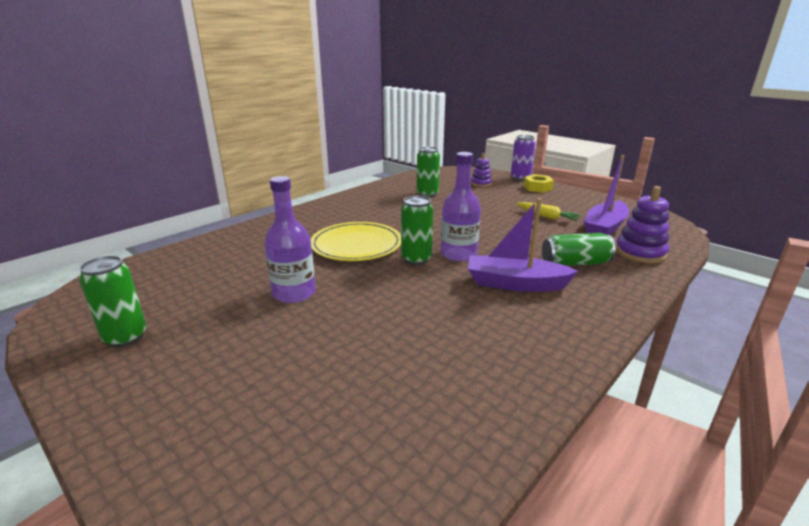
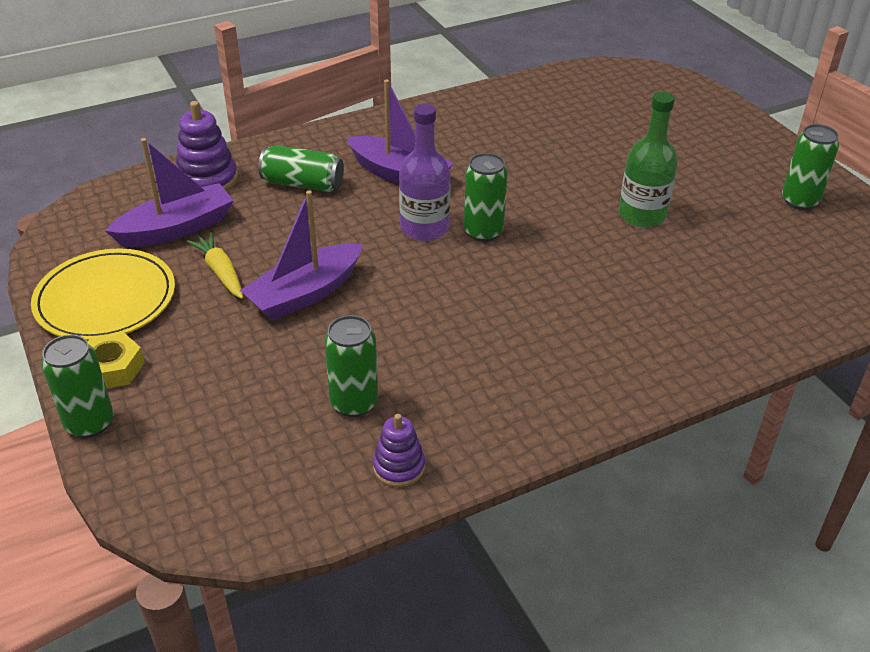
camera: 160 degrees left, 15 degrees up
(294, 293) = (642, 215): purple bottle -> green bottle
(356, 245) = (551, 277): yellow plate -> yellow plate (105, 299)
(481, 183) = (203, 420): purple stacking toy -> purple stacking toy (399, 467)
(492, 217) = (305, 294): none -> purple boat
(520, 178) = (90, 423): purple can -> green can

